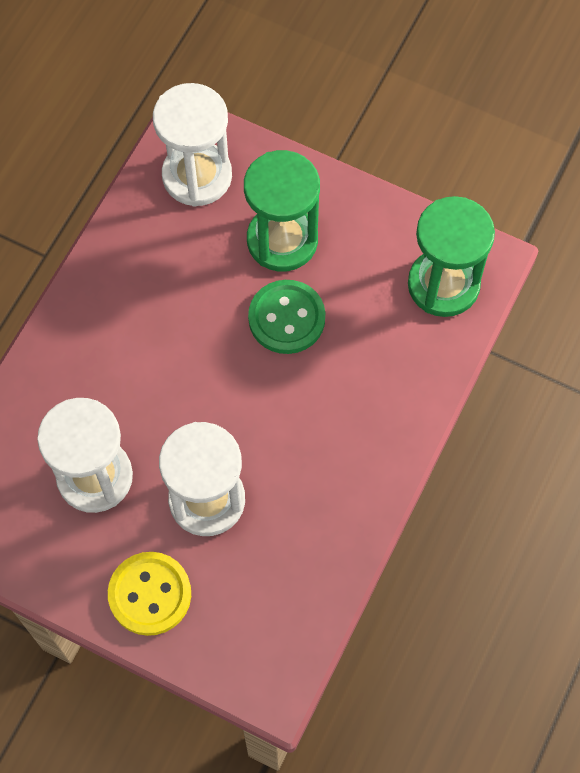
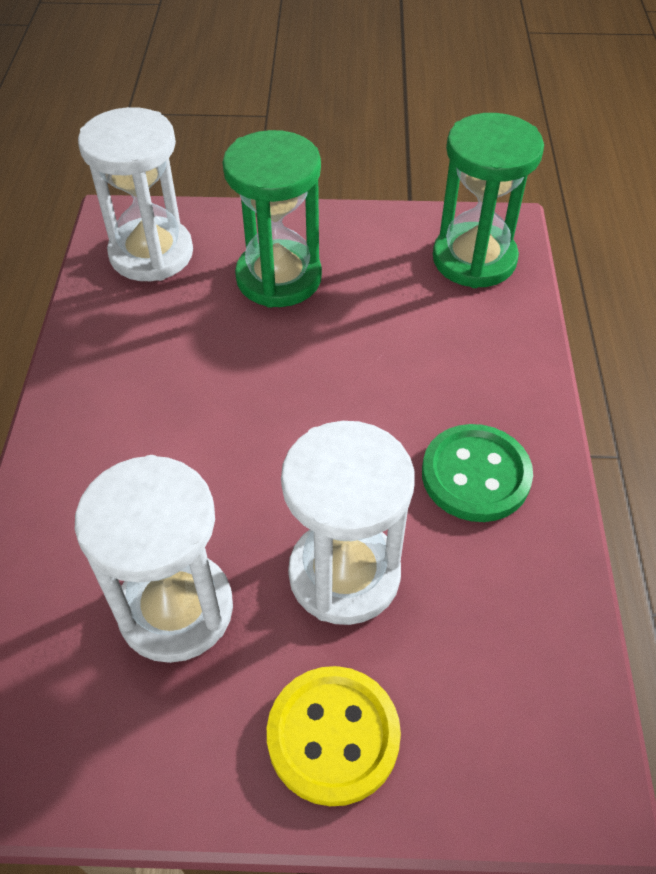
camera: 25 degrees left, 15 degrees down
(286, 318) = (327, 345): green button -> green button (475, 475)

